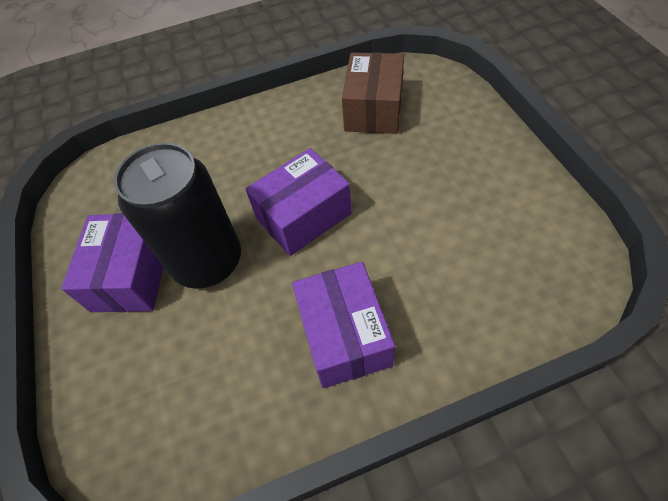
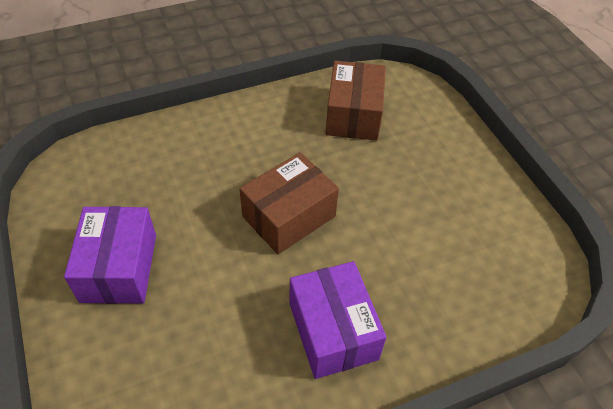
camera: 10 degrees left, 5 degrees down
(208, 262) = (196, 257): black can -> none
(303, 216) = (289, 216): purple box -> brown box

